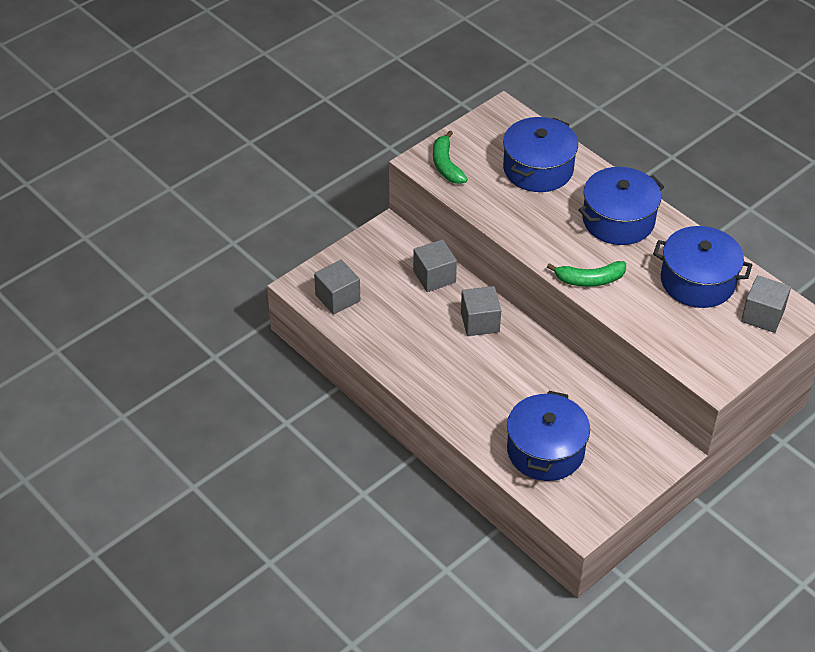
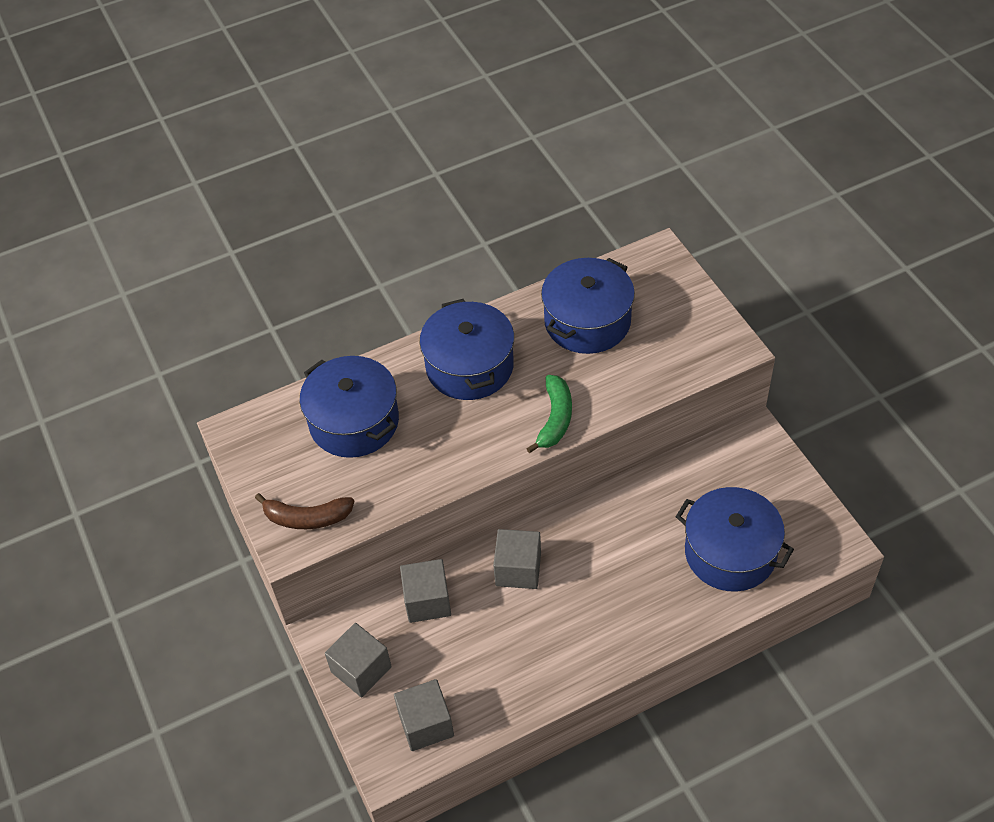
camera: 70 degrees left, 5 degrees up
(446, 165) = (307, 518): green banana -> brown banana
(762, 315) = (653, 281): grey cube -> grey cube (361, 669)

